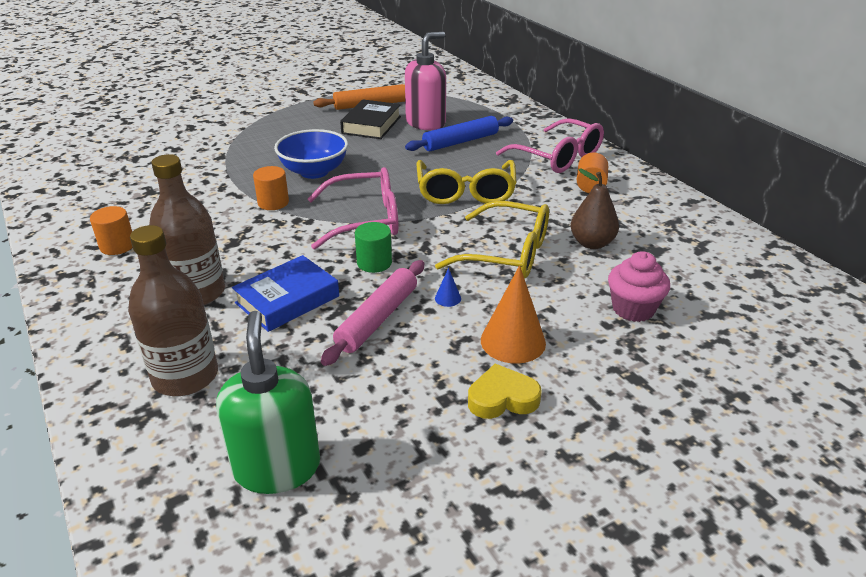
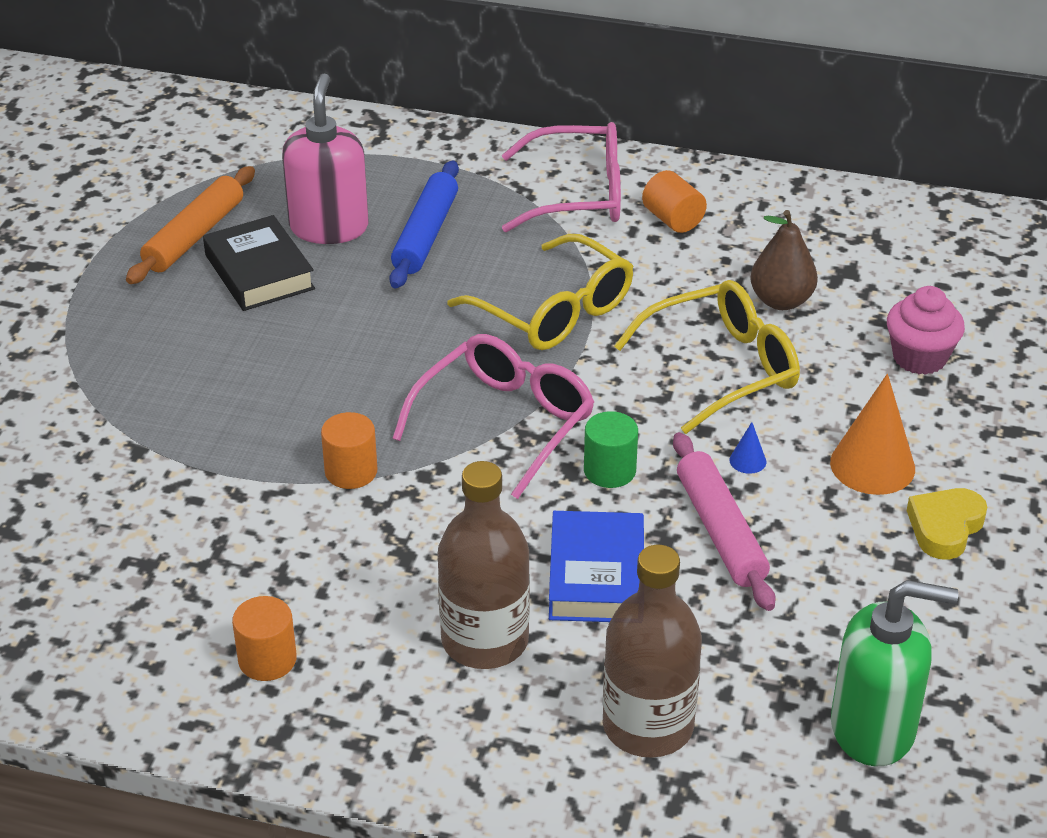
camera: 45 degrees left, 5 degrees up
(277, 467) = (873, 728): green soap dispenser -> green soap dispenser turned 150 degrees clockwise
(314, 172) = (318, 394): blue bowl -> none

